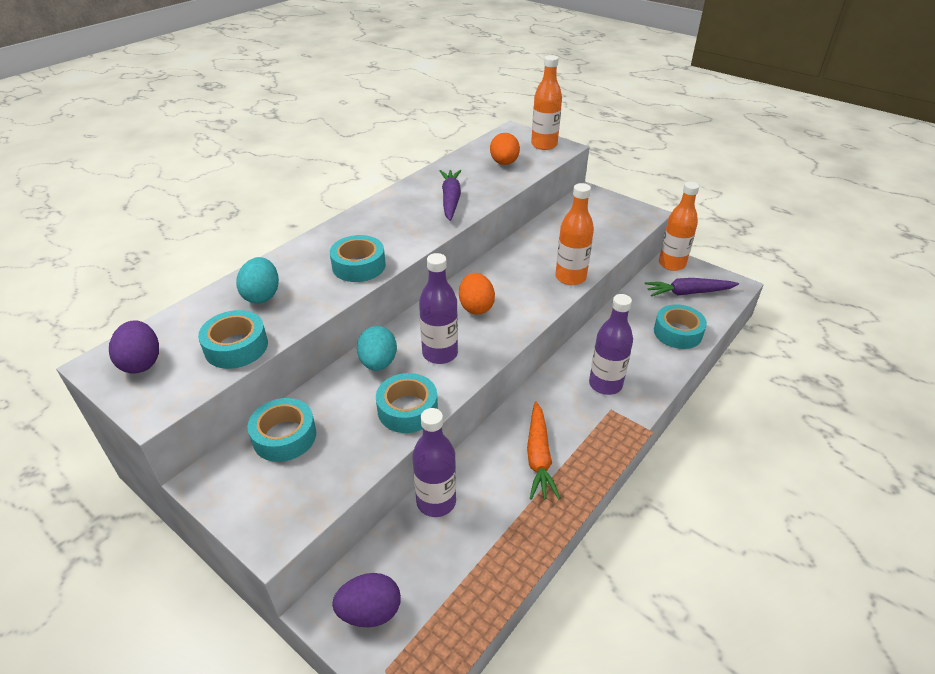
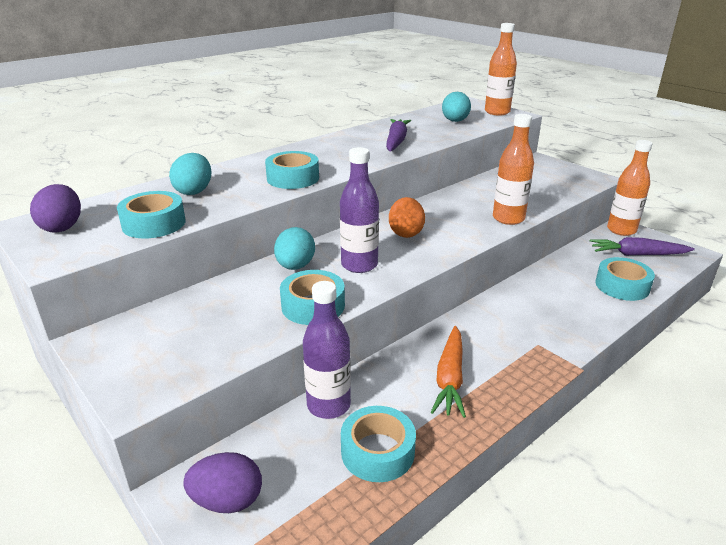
camera: 10 degrees right, 10 degrees down
(284, 436) = (182, 314): turquoise tape -> turquoise tape (377, 451)
(504, 163) = (455, 121): orange egg -> turquoise egg
(605, 384) = (535, 322): purple bottle -> none

